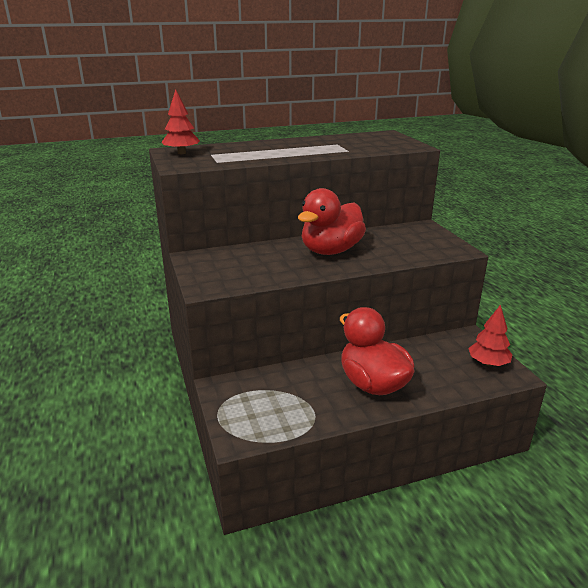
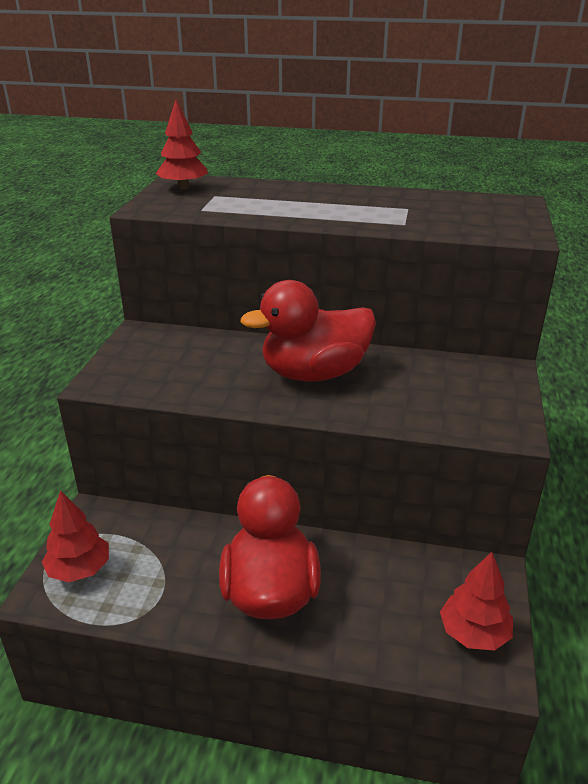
camera: 30 degrees right, 5 degrees up
(246, 417) = (79, 570): none -> red tree

